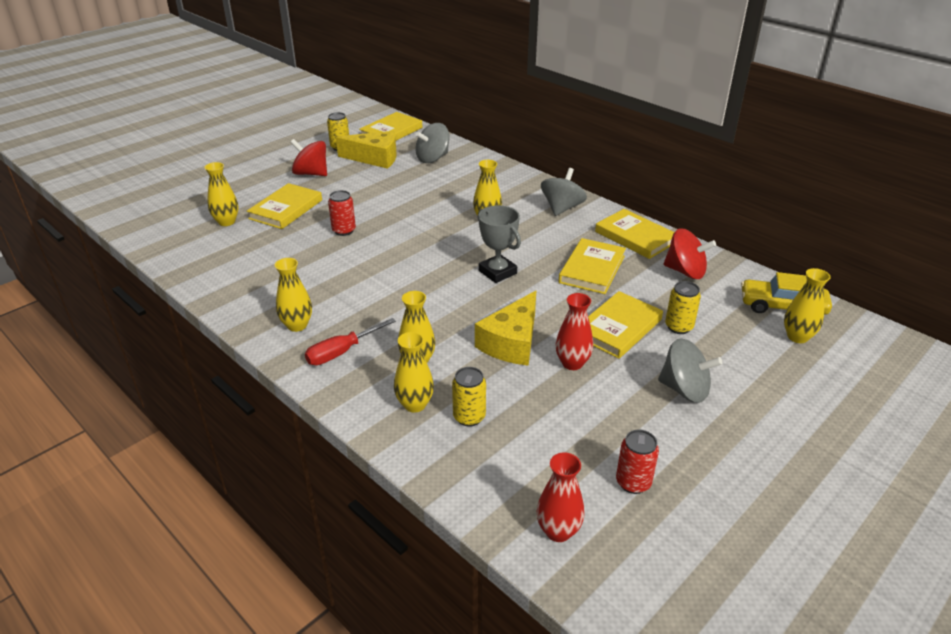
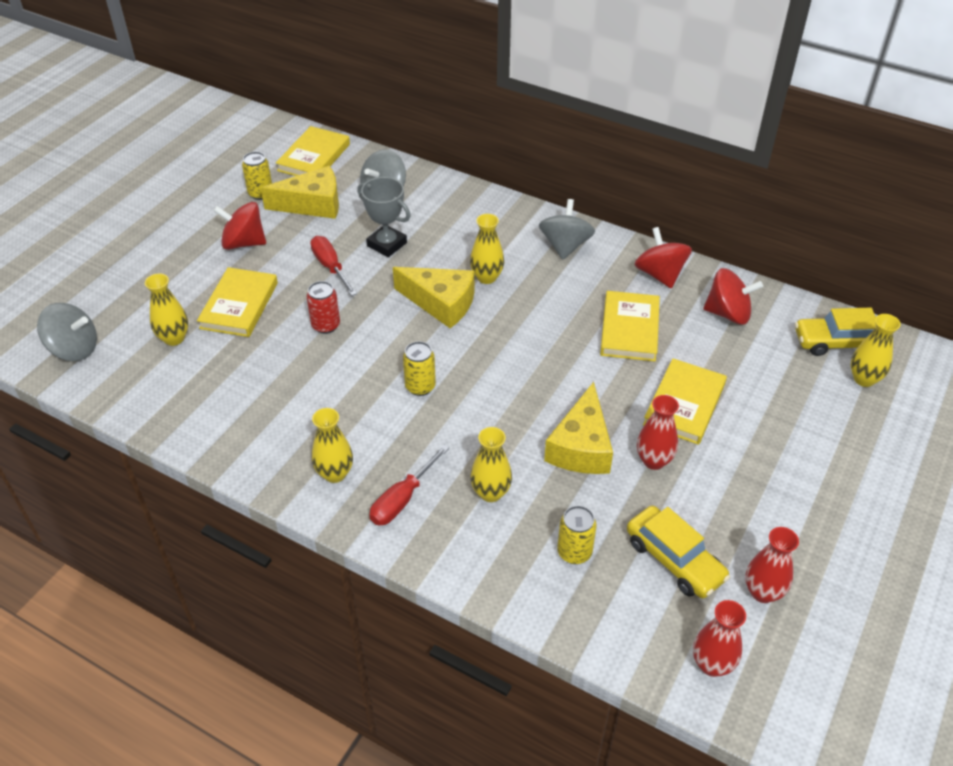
camera: 15 degrees left, 10 degrees up
(367, 196) = (330, 267): none -> red screwdriver
(415, 404) = (511, 549): yellow vase -> none
(442, 230) = (441, 303): none -> yellow cheese
(497, 272) = (529, 353): grey trophy -> grey trophy (387, 244)
(558, 440) = (674, 560): none -> yellow car
(633, 482) = (762, 592): red can -> red vase
(635, 237) = (660, 274): yellow book -> red spinning top
(678, 327) = (745, 390): yellow can -> yellow can (420, 387)
(684, 389) = (775, 469): grey spinning top -> grey spinning top (74, 349)

